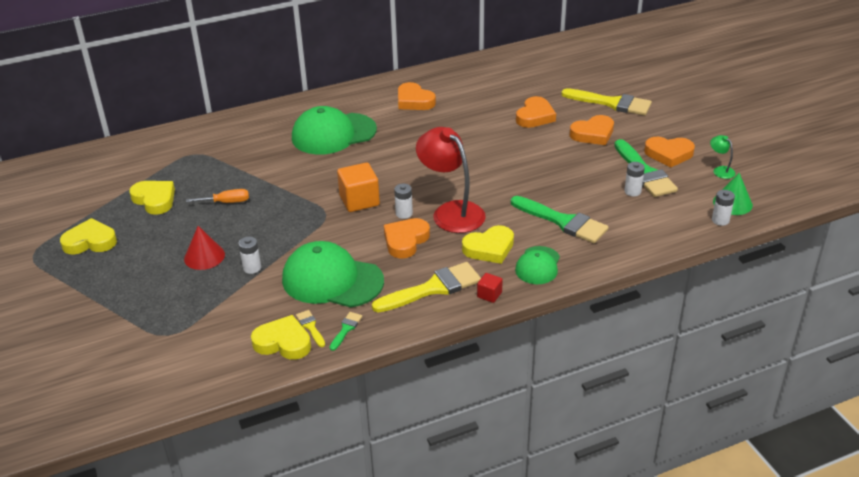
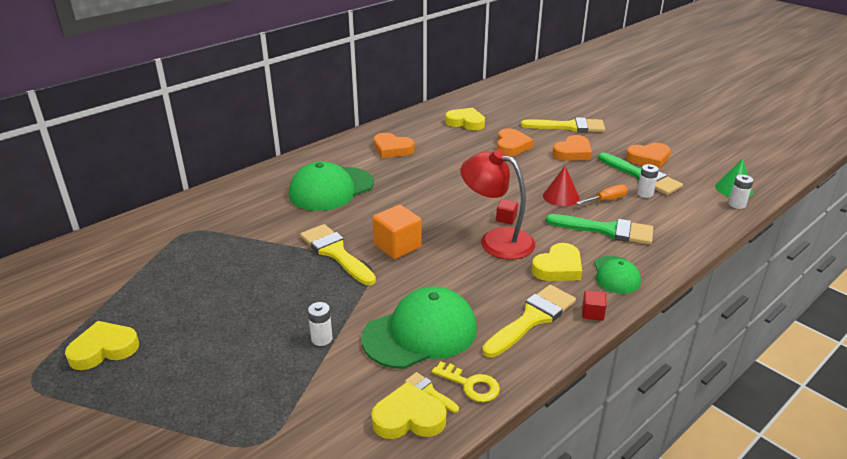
camera: 20 degrees left, 5 degrees down
(154, 200) = (165, 286): yellow heart -> yellow heart (466, 122)
(204, 256) = (258, 337): red cone -> red cone (561, 196)
(226, 202) = (253, 274): orange screwdriver -> orange screwdriver (607, 200)
(303, 197) = (336, 253): none -> yellow brush
(332, 280) = (420, 333): green cap -> green cap turned 150 degrees clockwise
(346, 329) = (470, 385): green brush -> yellow key
(404, 213) = (451, 250): white battery -> none
(405, 241) = (471, 276): orange heart -> none
(475, 192) = (506, 219): none -> red cube
(720, 170) = (700, 165): green lamp -> none

